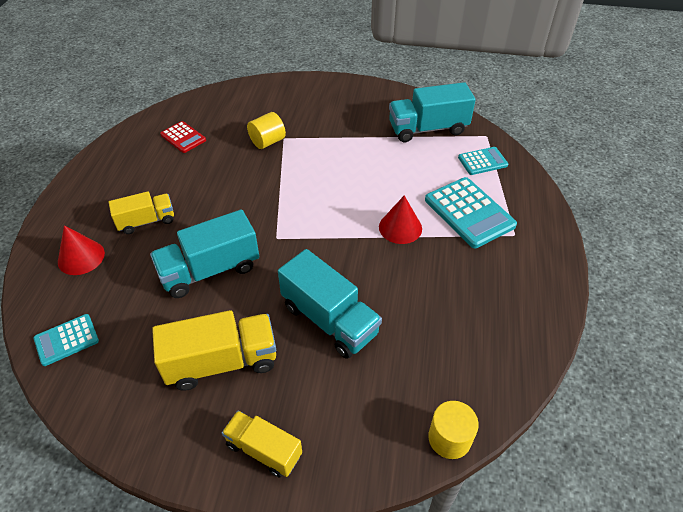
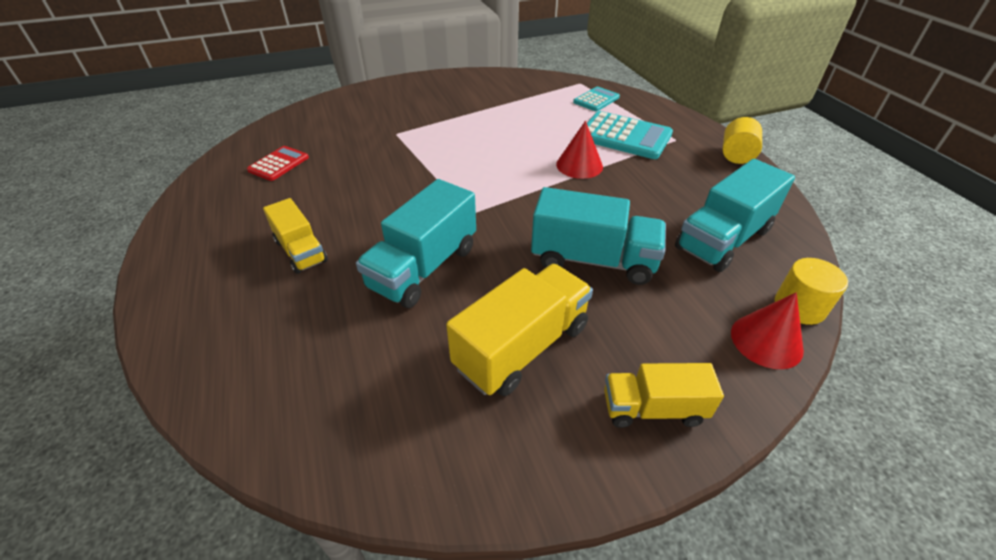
camera: 30 degrees left, 5 degrees down
(66, 340) = (297, 417): turquoise calculator -> none
(81, 257) = (240, 318): red cone -> red cone (766, 341)
(146, 221) = (301, 251): yellow truck -> yellow truck turned 105 degrees clockwise
(183, 137) = (278, 164): red calculator -> red calculator turned 75 degrees counterclockwise
(267, 141) = (381, 141): yellow cylinder -> yellow cylinder (736, 155)
(428, 129) = (527, 91): turquoise truck -> turquoise truck (723, 239)

